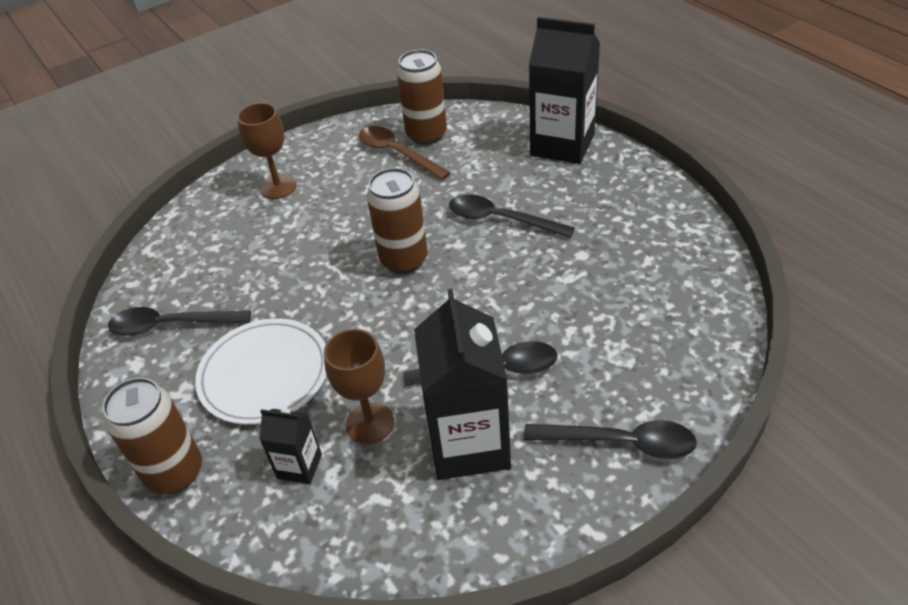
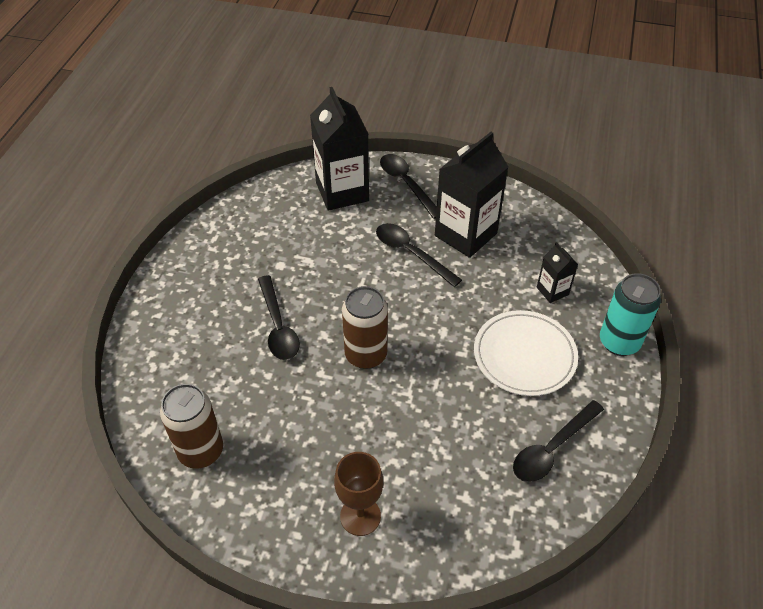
camera: 135 degrees left, 5 degrees up
(171, 325) = (552, 448): black spoon -> black spoon turned 90 degrees clockwise
(175, 472) = (619, 342): brown can -> turquoise can
(370, 423) = (498, 281): brown goblet -> none
(397, 153) = (244, 454): brown spoon -> none
(562, 145) = (155, 342): black carton -> black carton (342, 192)

